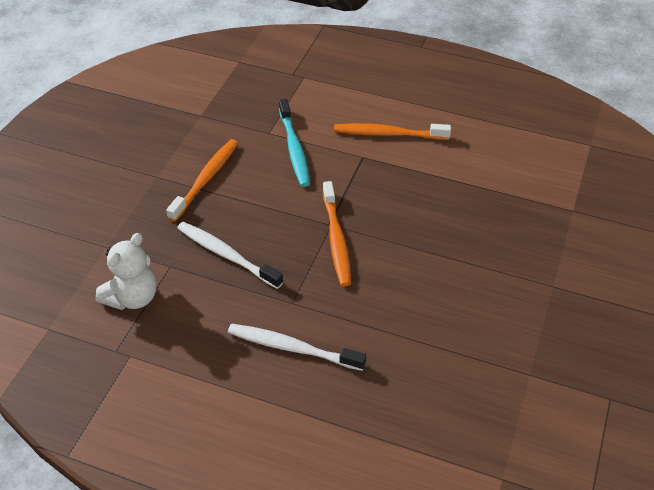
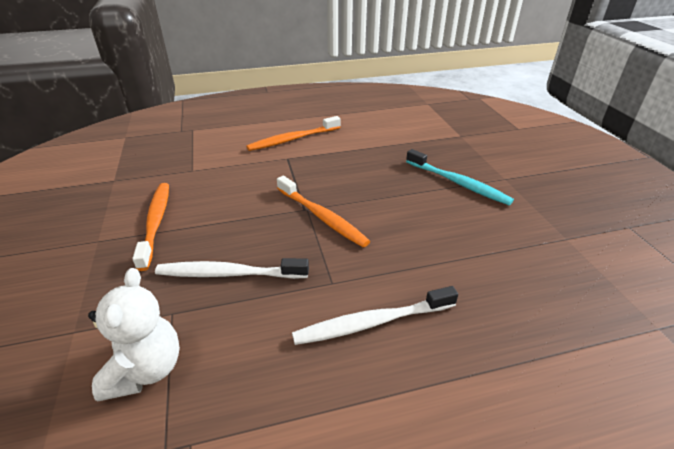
camera: 35 degrees left, 10 degrees down
(294, 149) = (224, 172): turquoise toothbrush -> turquoise toothbrush (458, 183)

